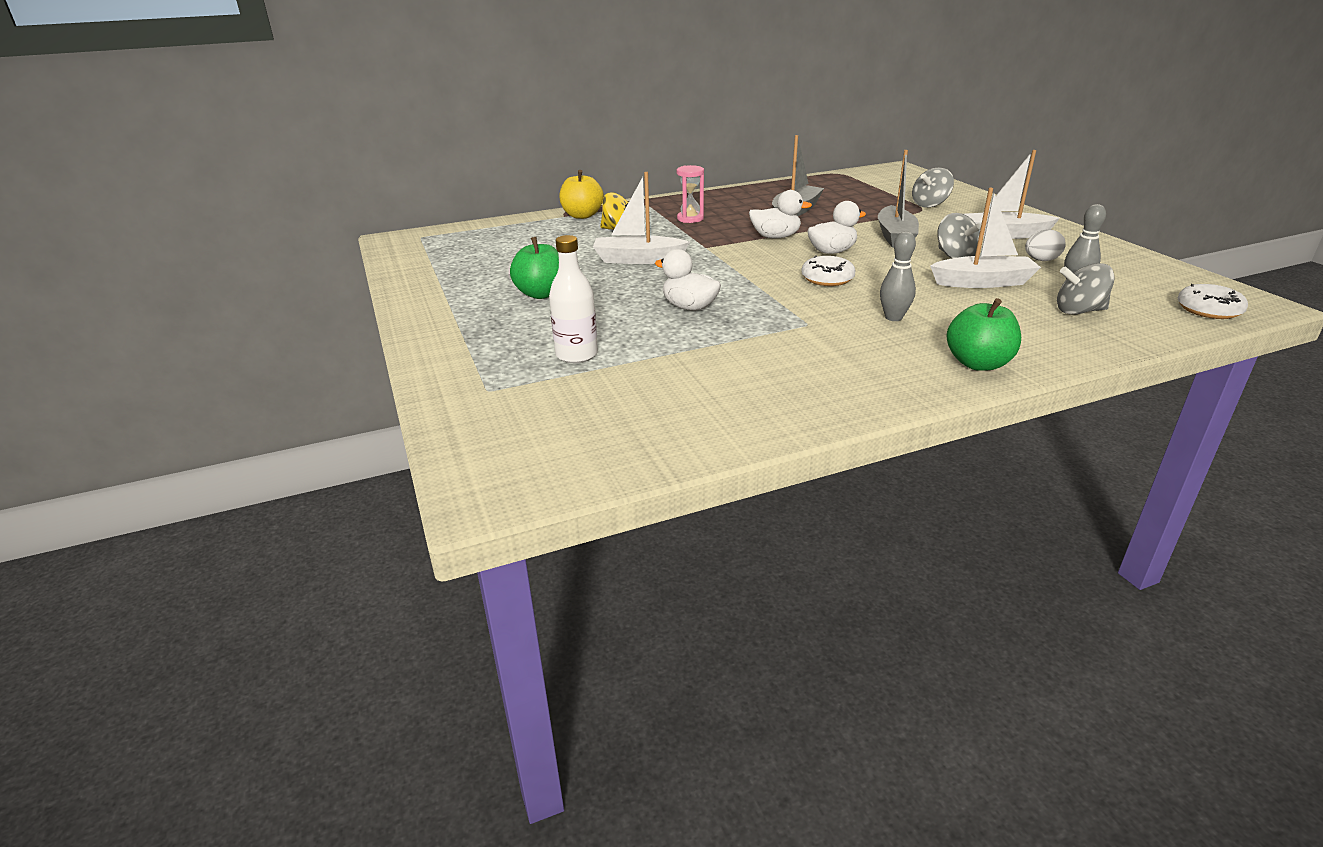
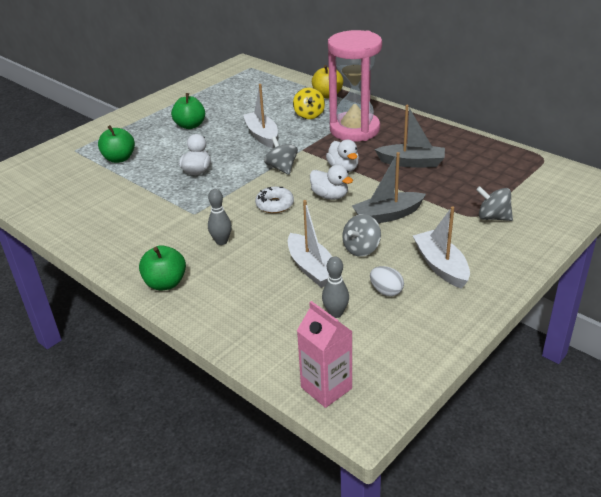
camera: 65 degrees right, 5 degrees up
(576, 355) = (119, 158): white bottle -> green apple
(690, 219) = (354, 130): pink hourglass -> pink hourglass, size x2.47
(1079, 311) = (281, 318): grey spinning top -> grey spinning top (282, 168)
(1208, 310) = (326, 388): white donut -> pink carton

